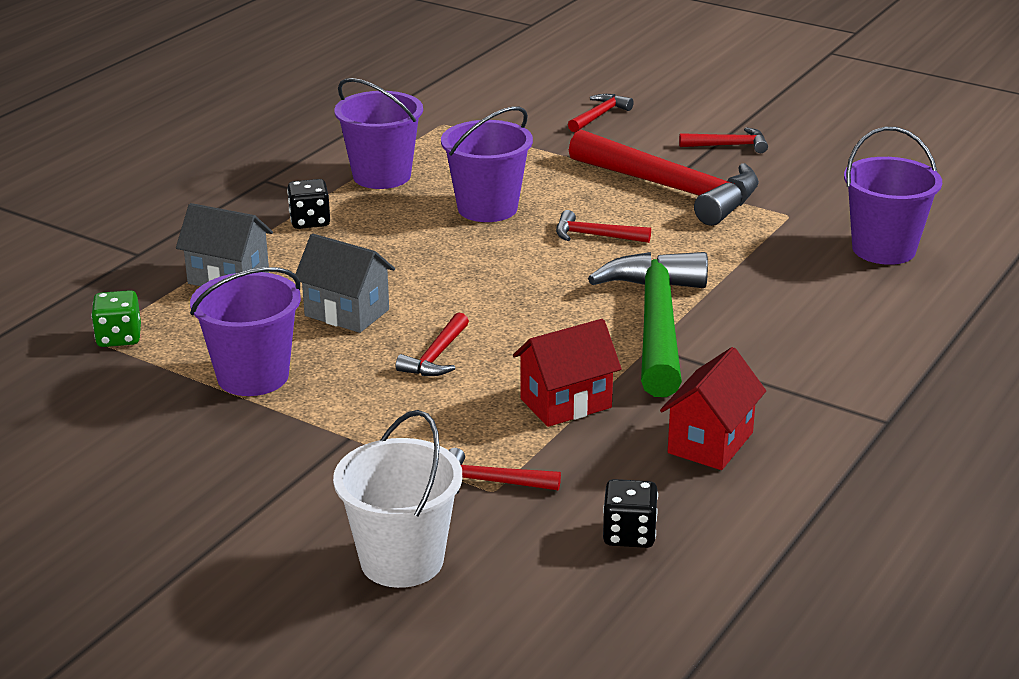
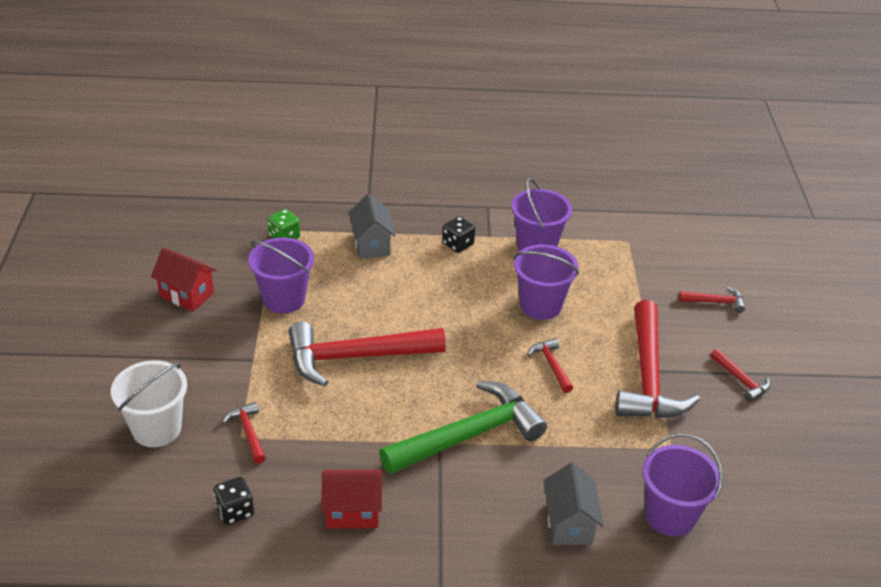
camera: 55 degrees right, 10 degrees up
(346, 313) = (373, 303): grey house -> grey house (568, 523)
(436, 356) = (356, 357): red hammer -> red hammer, size x2.24
(566, 403) = (348, 431): red house -> red house (186, 295)

